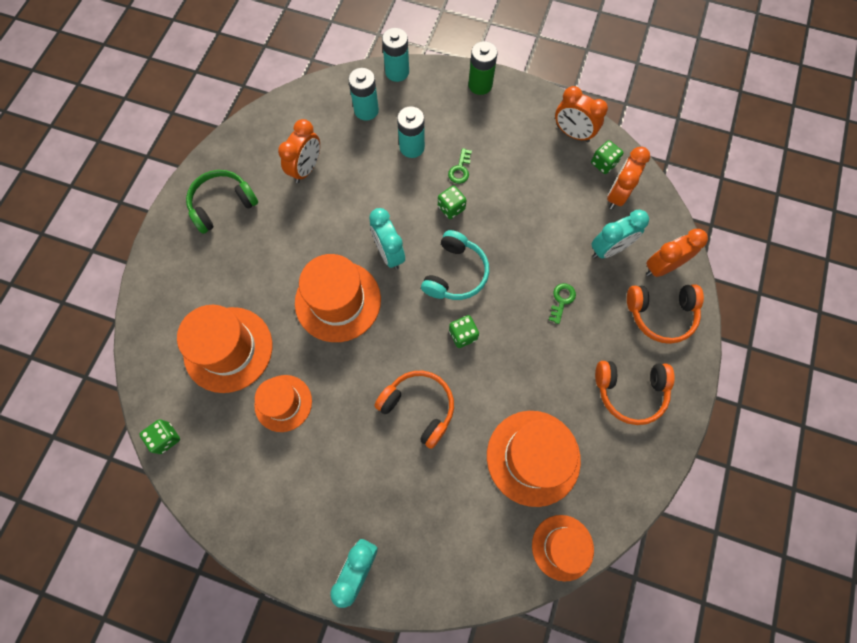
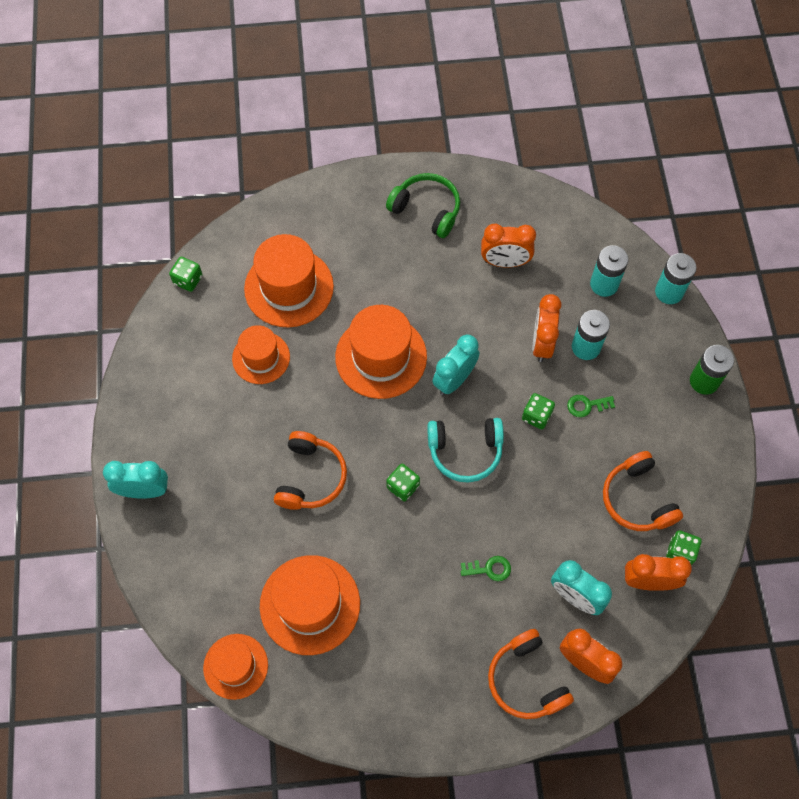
camera: 65 degrees right, 5 degrees down
(572, 134) = (699, 503): orange clock -> orange clock (542, 343)
(630, 391) = (422, 677): orange headphones -> orange headphones (637, 499)

